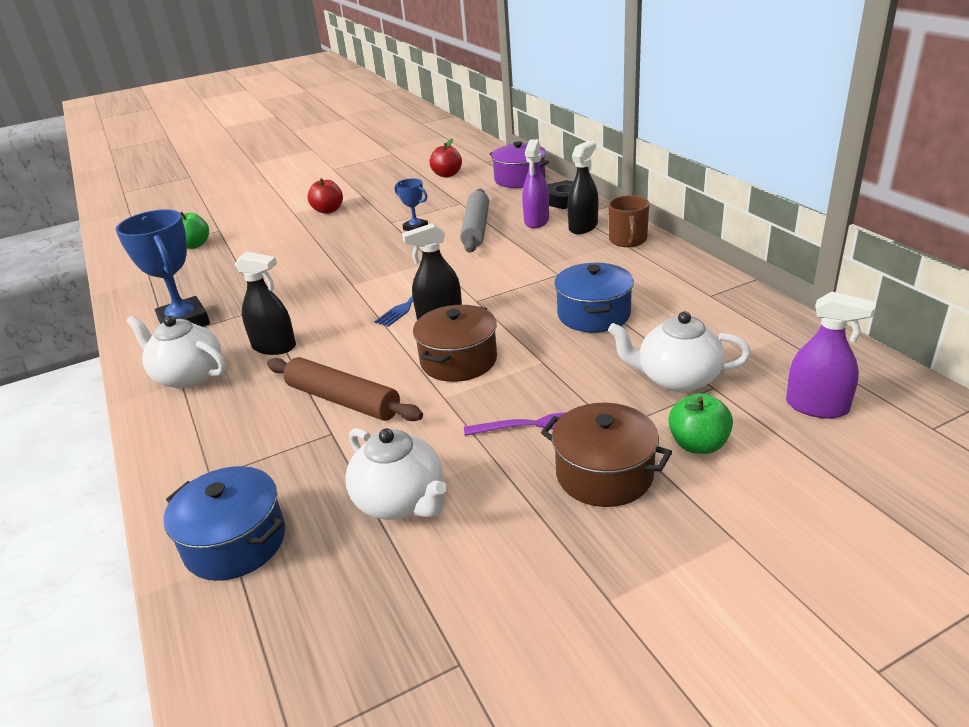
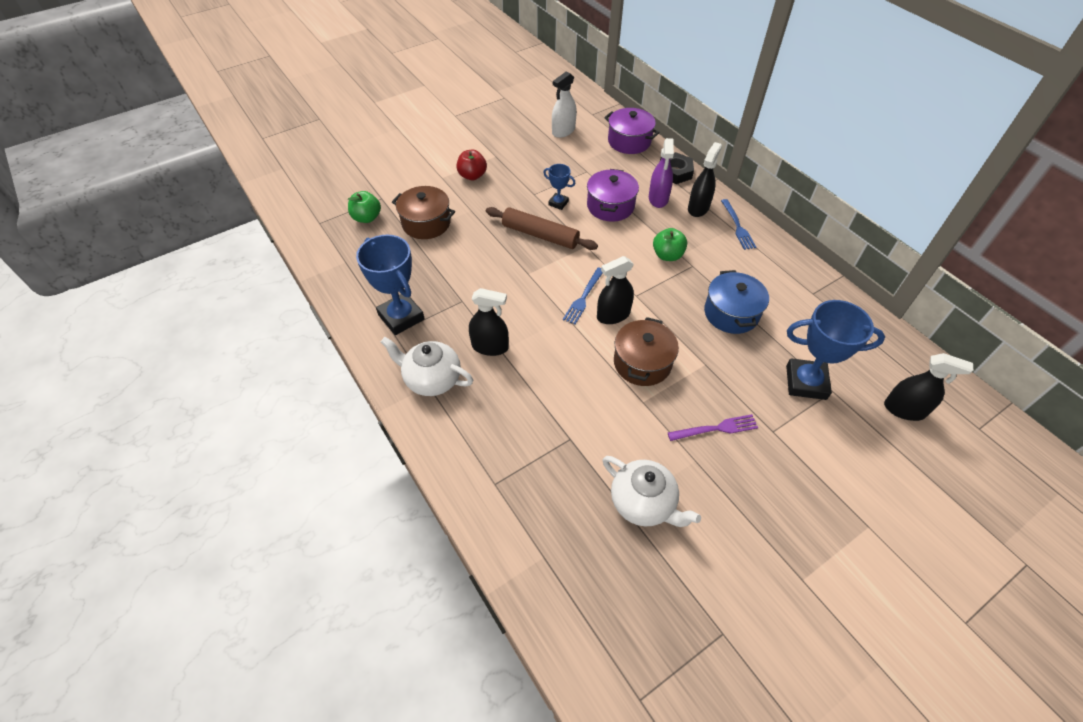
camera: 10 degrees left, 20 degrees up
(235, 542) = (539, 544): blue pot -> none
(343, 400) = (567, 405): brown rolling pin -> brown rolling pin (540, 235)
(447, 175) = (563, 131): red apple -> white spray bottle
(476, 228) = (610, 206): grey rolling pin -> purple pot
(604, 474) = (775, 474): brown pot -> brown pot (426, 223)
(628, 240) = (738, 226): brown mug -> blue fork
(677, 379) = (806, 382): white teapot -> blue trophy
(698, 444) = (832, 446): green apple -> green apple (667, 255)
(817, 407) = (904, 409): purple spray bottle -> black spray bottle

